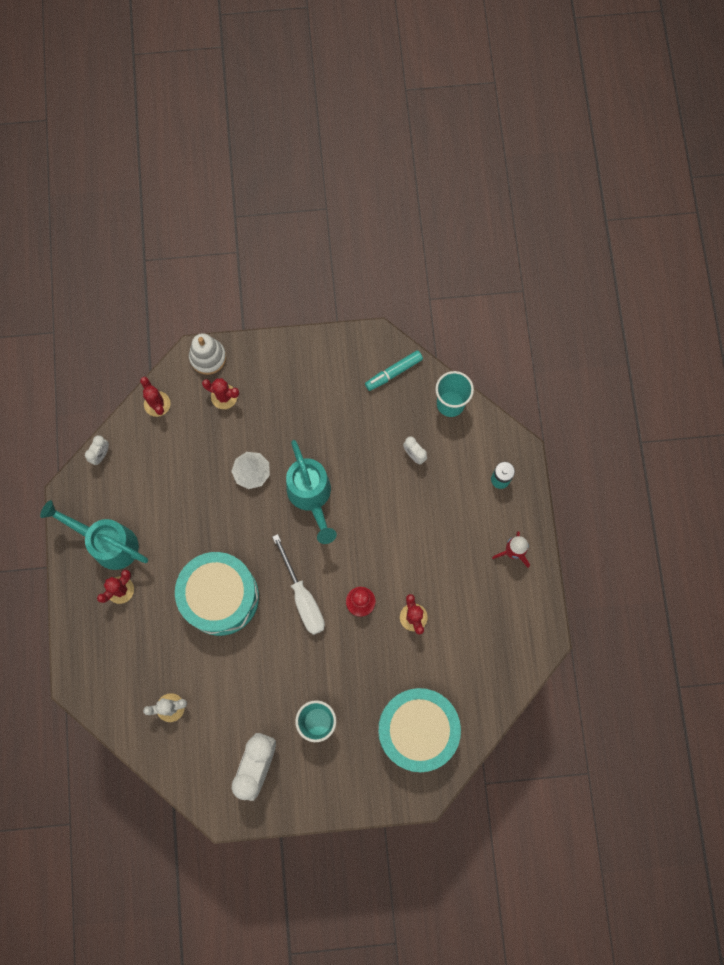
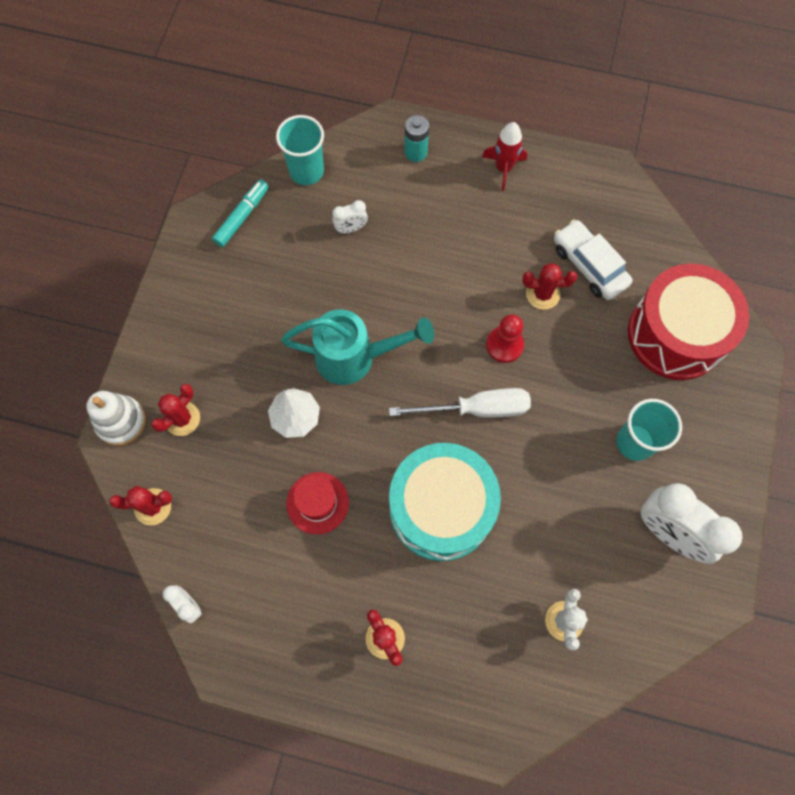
camera: 70 degrees left, 5 degrees down
(107, 543) = (314, 635): turquoise watering can -> none
(196, 511) = (317, 503): none -> red hat
(393, 372) = (242, 217): turquoise marker -> turquoise marker turned 135 degrees counterclockwise
(417, 730) = (676, 334): turquoise drum -> red drum
(451, 646) = (589, 265): none -> white car

